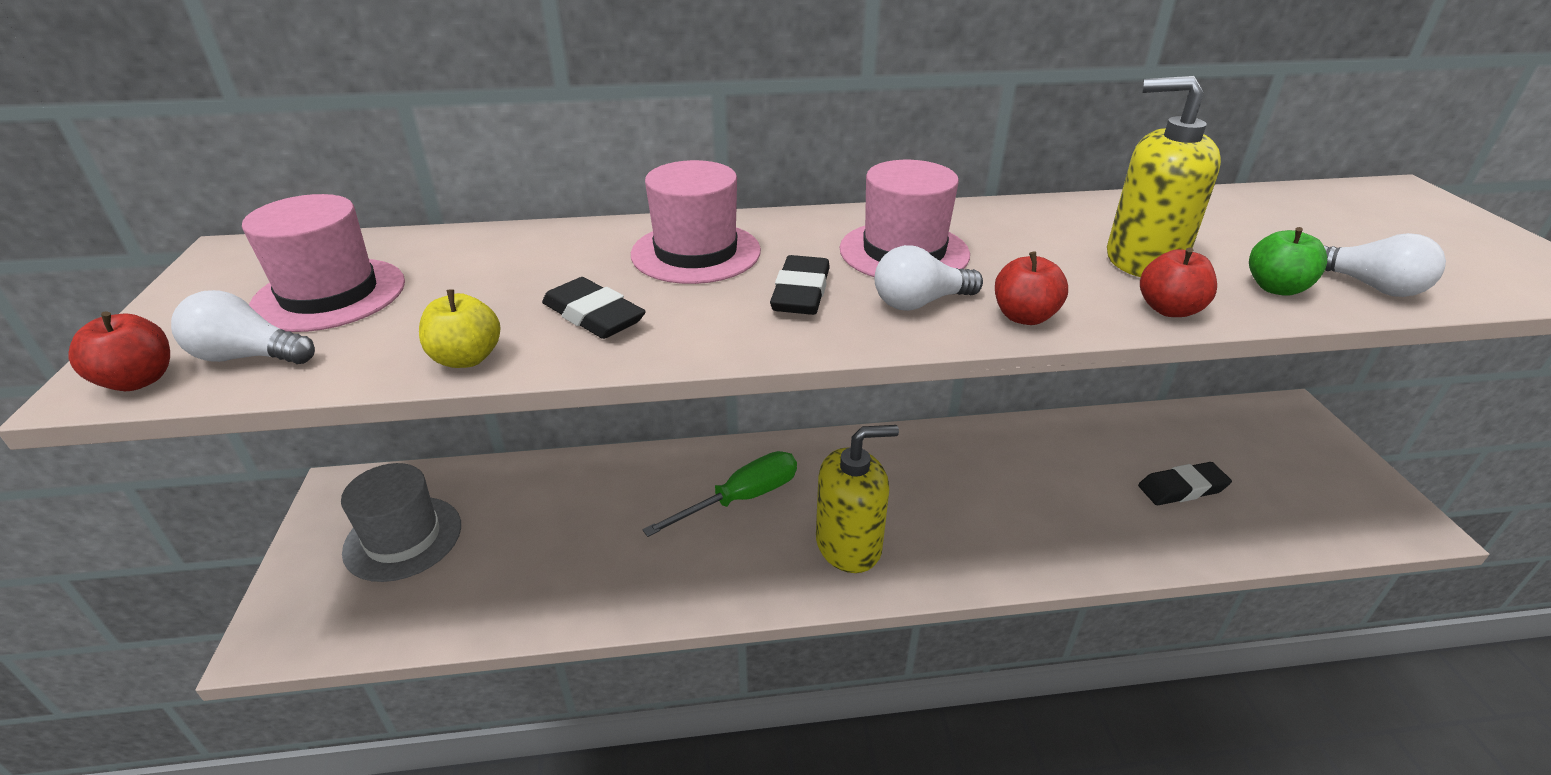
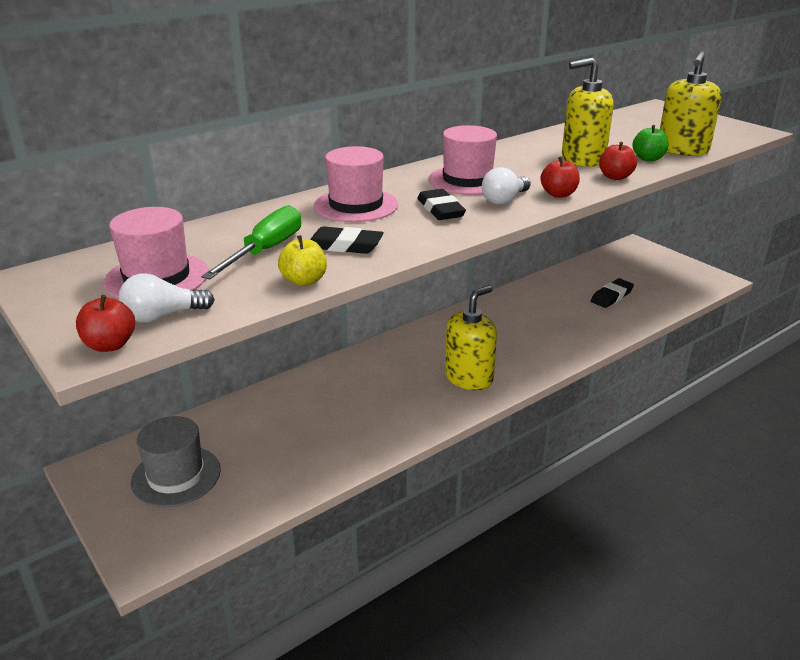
camera: 30 degrees left, 5 degrees down
(741, 498) = (385, 377): green screwdriver -> green screwdriver (266, 250)
(1370, 286) = (682, 150): white light bulb -> yellow soap dispenser

